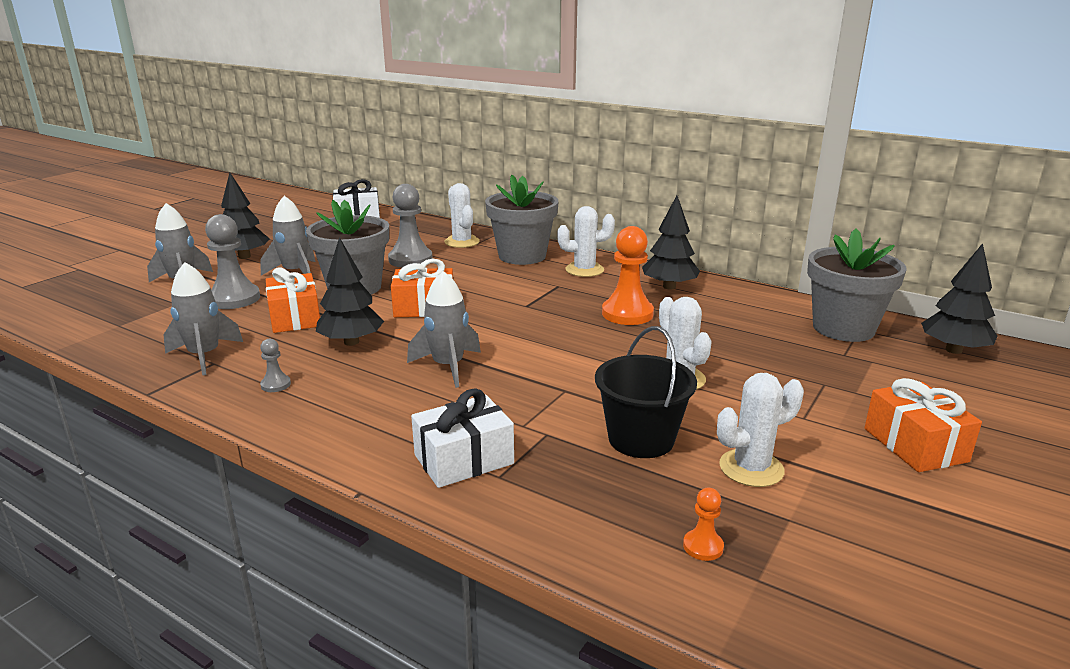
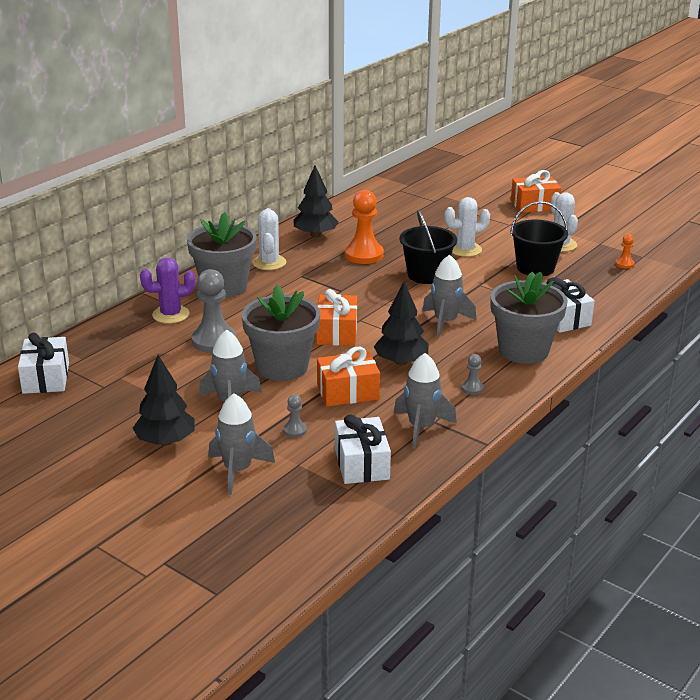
camera: 85 degrees left, 5 degrees up
(156, 329) = (361, 464): none -> white gift
(234, 299) = (295, 430): grey pawn -> grey pawn, size x0.47
(462, 242) = (171, 315): white cactus -> purple cactus
(583, 352) = (426, 275): none -> black bucket
(843, 328) = (398, 194): grey flower pot -> grey flower pot (523, 350)
(953, 350) = (431, 173): black tree -> none

